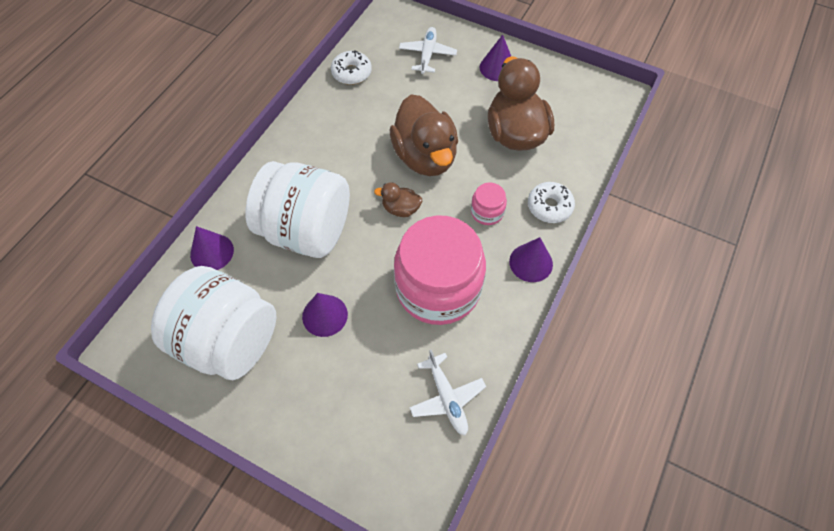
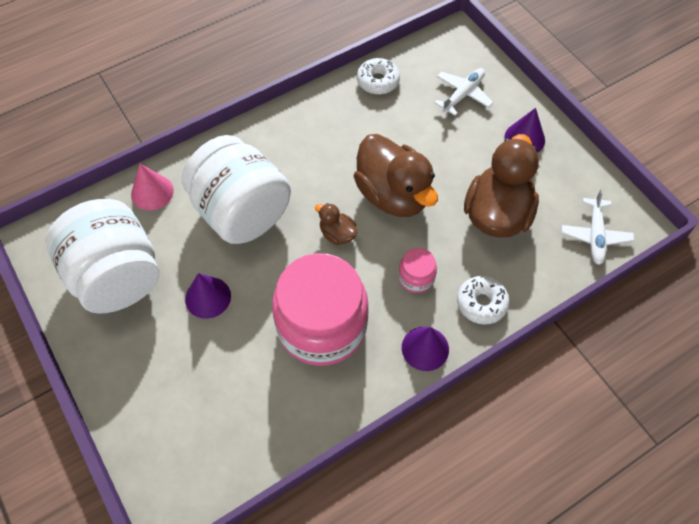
camera: 30 degrees right, 0 degrees up
(212, 252) = (152, 192): purple cone -> pink cone
(425, 156) = (393, 195): brown duck -> brown duck turned 45 degrees counterclockwise
(447, 397) = (263, 430): white plane -> white plane (595, 235)

